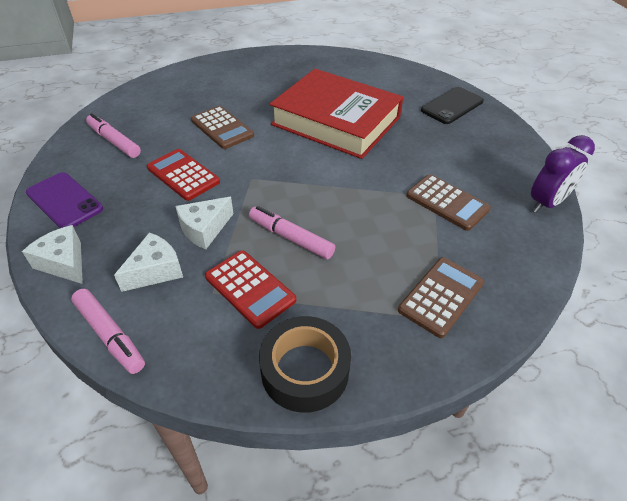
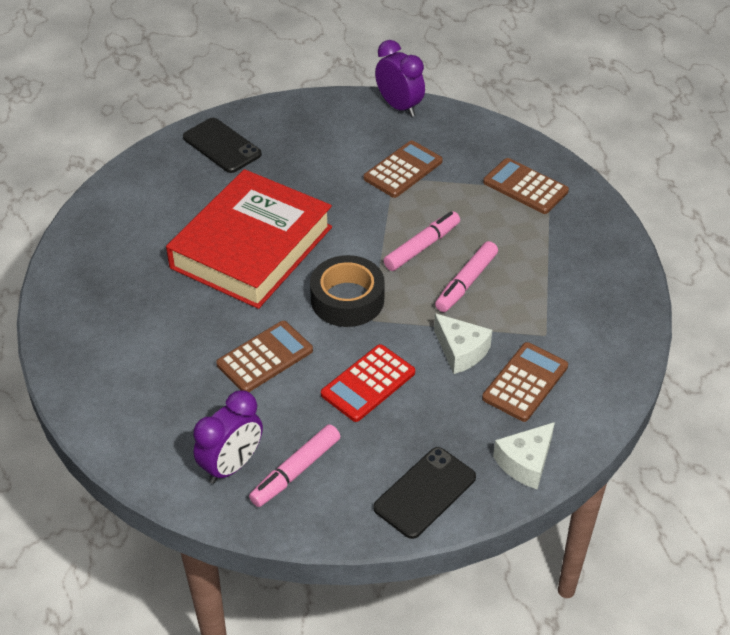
camera: 90 degrees left, 0 degrees up
(64, 201) = (425, 492): purple phone -> black phone
(110, 335) = (607, 401): pink marker -> pink marker (422, 247)
(131, 117) = (232, 465): none -> purple clock
(155, 270) = (525, 382): white cheese -> brown calculator
(250, 288) = (536, 308): red calculator -> none
(305, 370) = (614, 269): black tape -> black tape (347, 299)

